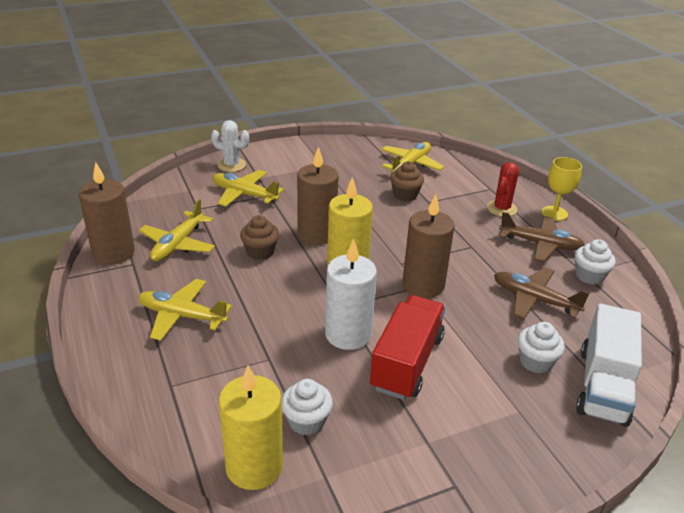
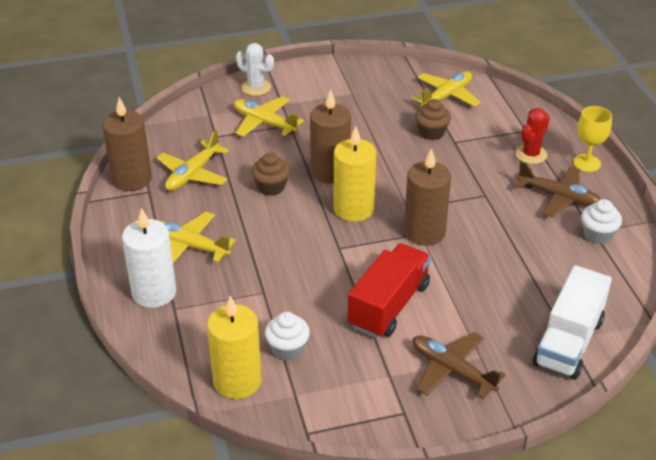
camera: 10 degrees right, 5 degrees up
(348, 334) = (340, 275): white candle -> white candle (154, 293)
(534, 299) = (531, 255): brown plane -> brown plane (452, 370)
(535, 362) = (511, 315): white cupcake -> none

